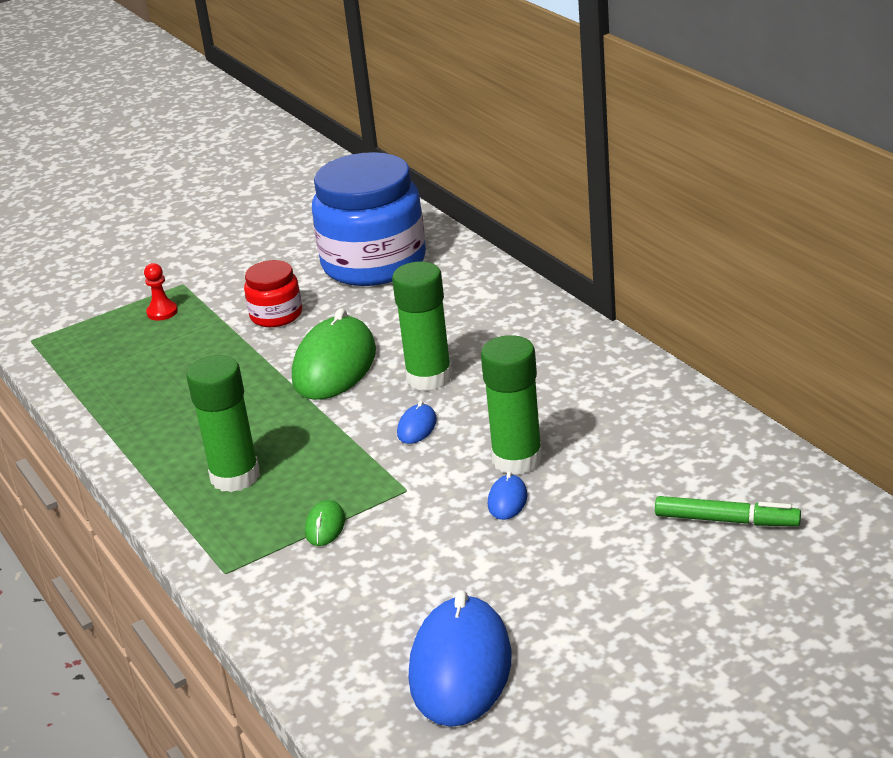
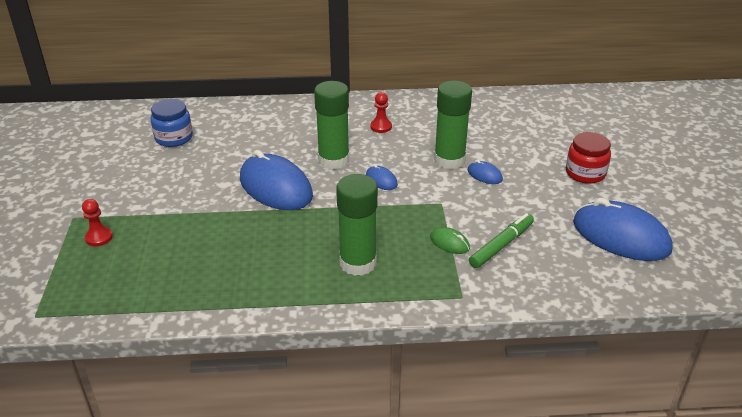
camera: 65 degrees left, 5 degrees up
(276, 315) = (180, 191): red jar -> red jar (585, 173)
(334, 365) = (275, 187): green mouse -> blue mouse
(374, 263) = (174, 138): blue jar -> blue jar, size x0.48
(545, 378) = (381, 127): none -> red pawn
(726, 520) = (559, 124): green marker -> green marker (501, 245)

